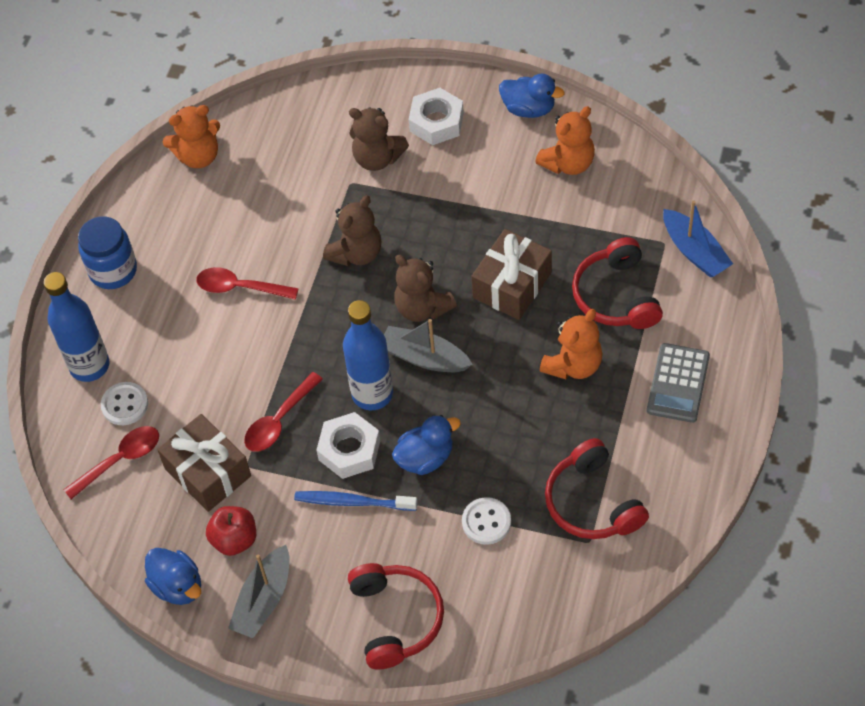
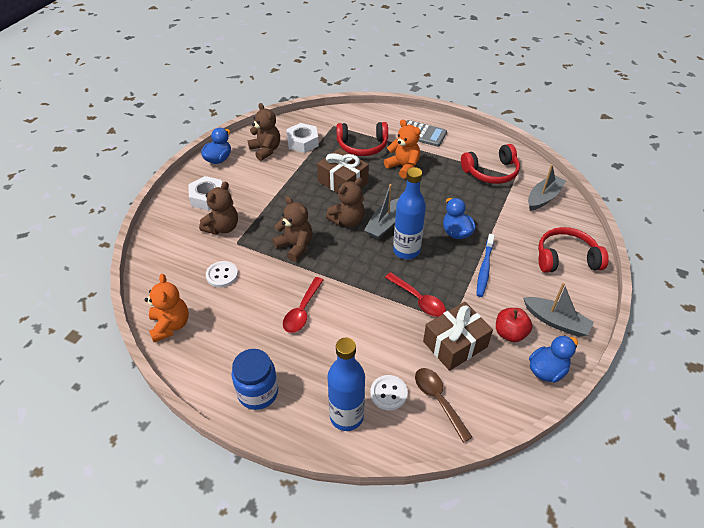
camera: 85 degrees left, 10 degrees down
(120, 460) = (438, 400): red spoon -> brown spoon
(349, 450) = (446, 266): white nut -> white nut (302, 142)
(486, 522) = (501, 213): white button -> white button (222, 275)
(540, 588) = (543, 197): none -> grey boat
(568, 163) = (266, 150): orange teddy bear -> brown teddy bear
(694, 251) = (343, 117): blue boat -> none

